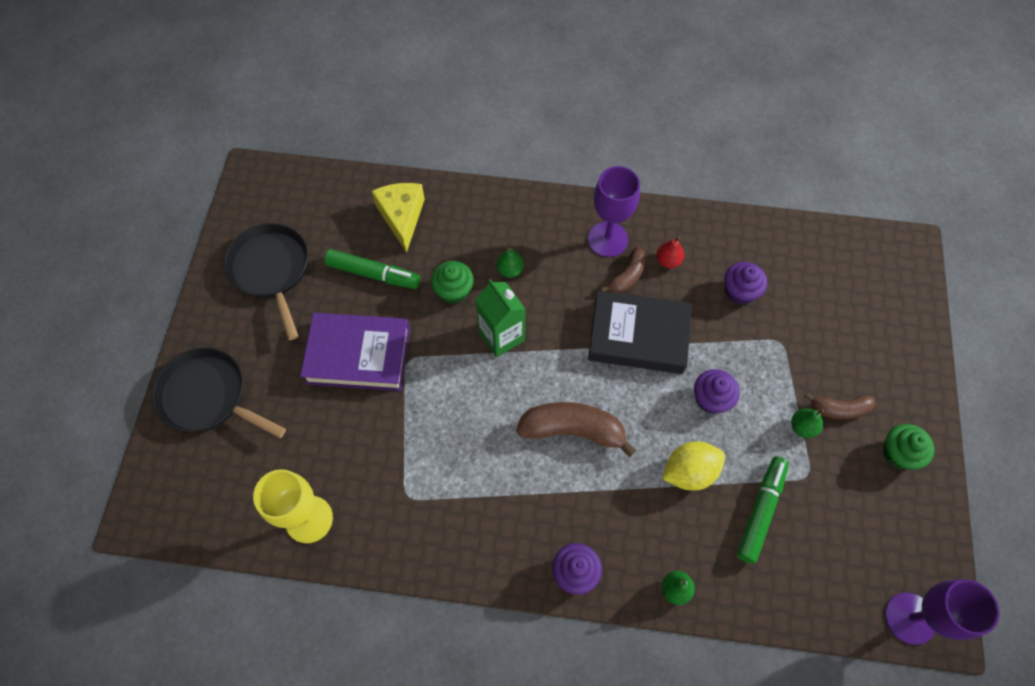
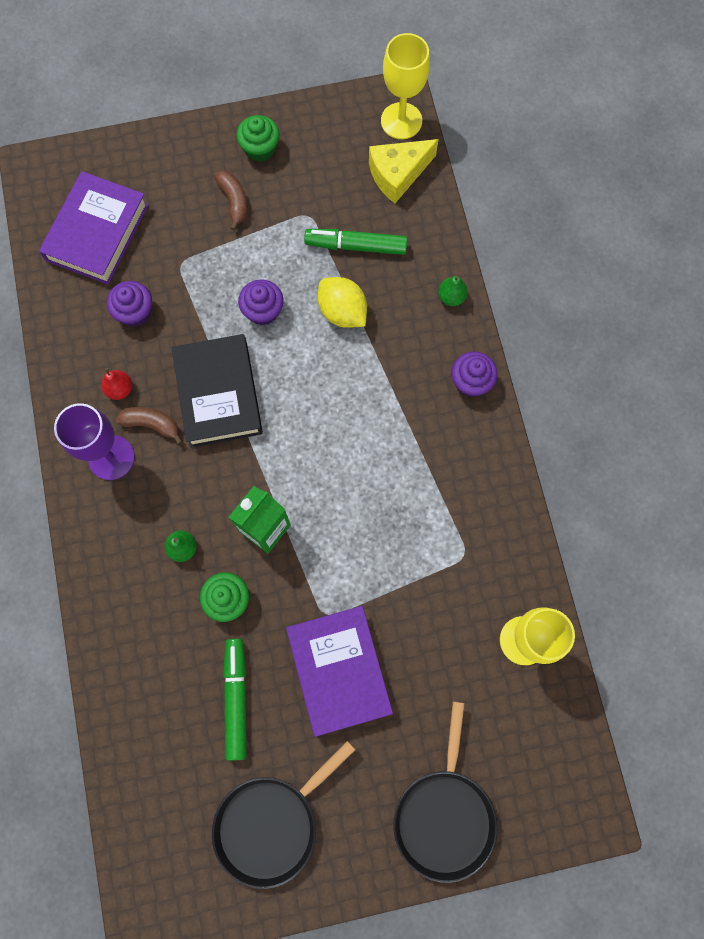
camera: 110 degrees left, 10 degrees up
(402, 217) = (151, 698): yellow cheese -> yellow cheese (398, 175)
(573, 430) = (341, 425): brown banana -> none
(802, 427) = (263, 228): green pear -> none
(830, 282) = (97, 233): none -> purple book
(910, 618) = (401, 121): purple goblet -> yellow goblet

